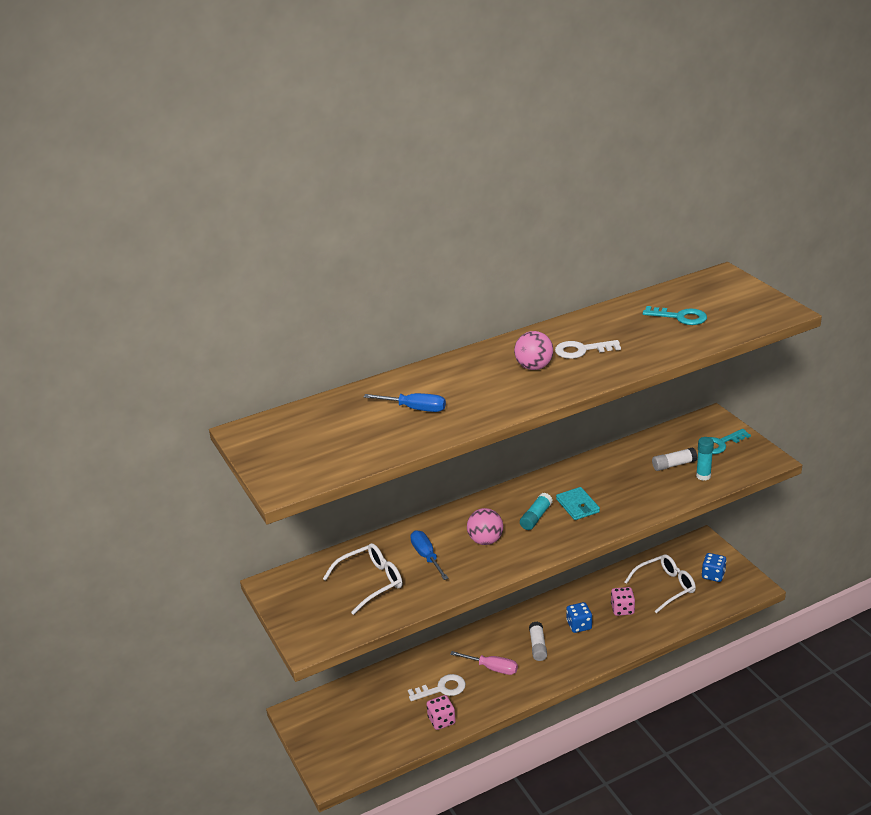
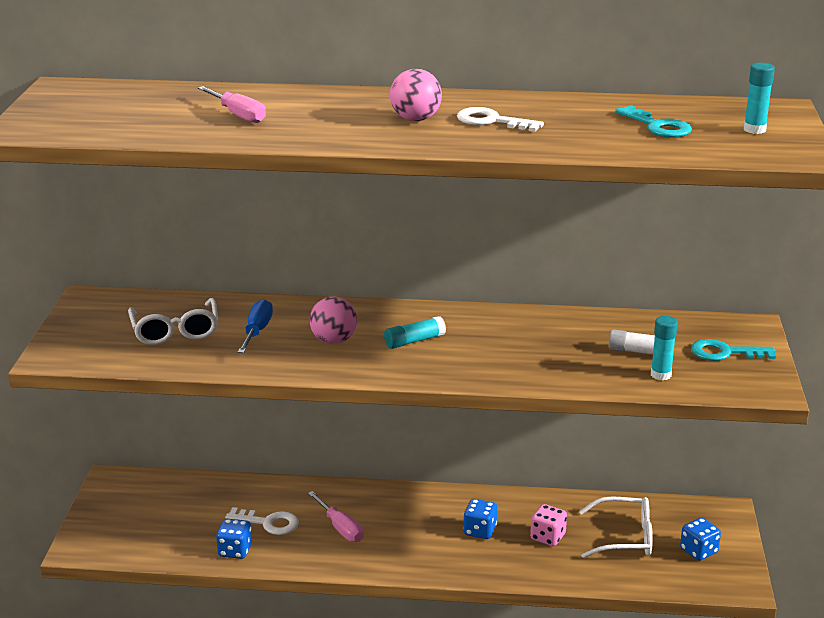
camera: 30 degrees right, 5 degrees down
(371, 582) = (175, 331): white glasses -> white glasses turned 75 degrees clockwise
(415, 409) = (238, 115): blue screwdriver -> pink screwdriver
(441, 720) = (235, 550): pink dice -> blue dice
(538, 646) = (412, 530): white glue stick -> none
(577, 506) = (474, 348): turquoise wallet -> none
(734, 299) = (754, 129): none -> turquoise glue stick

